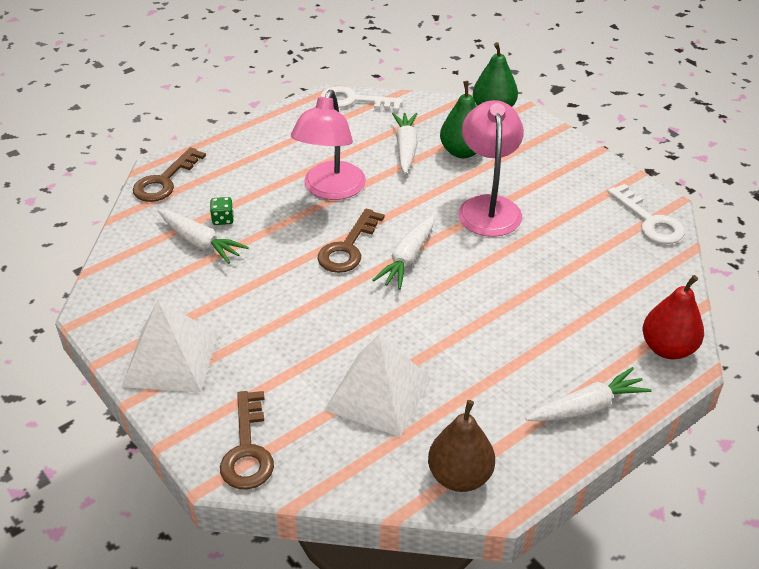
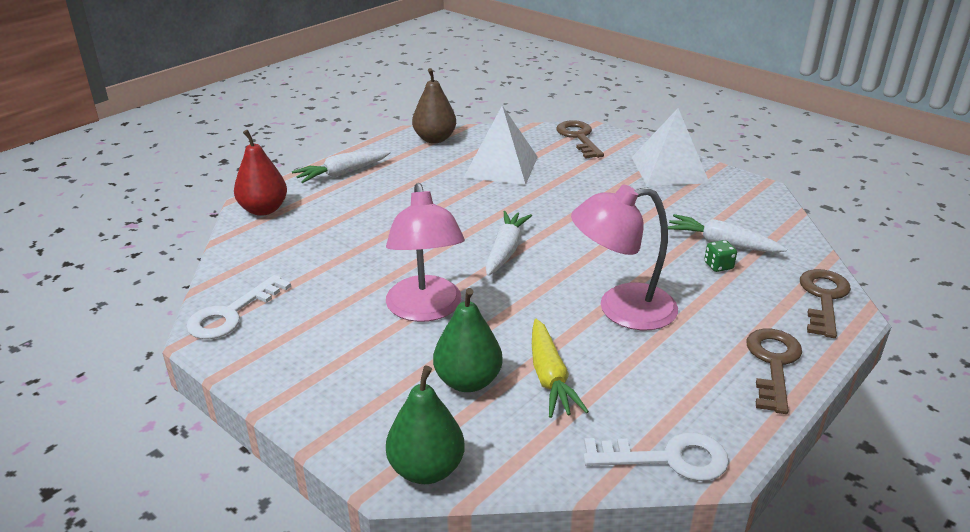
camera: 170 degrees right, 10 degrees down
(330, 190) = (621, 309): pink lamp -> pink lamp turned 105 degrees counterclockwise
(348, 248) = (570, 254): brown key -> brown key (773, 364)
(405, 148) = (550, 377): white carrot -> yellow carrot
(649, 221) = (231, 314): white key -> white key turned 105 degrees counterclockwise

